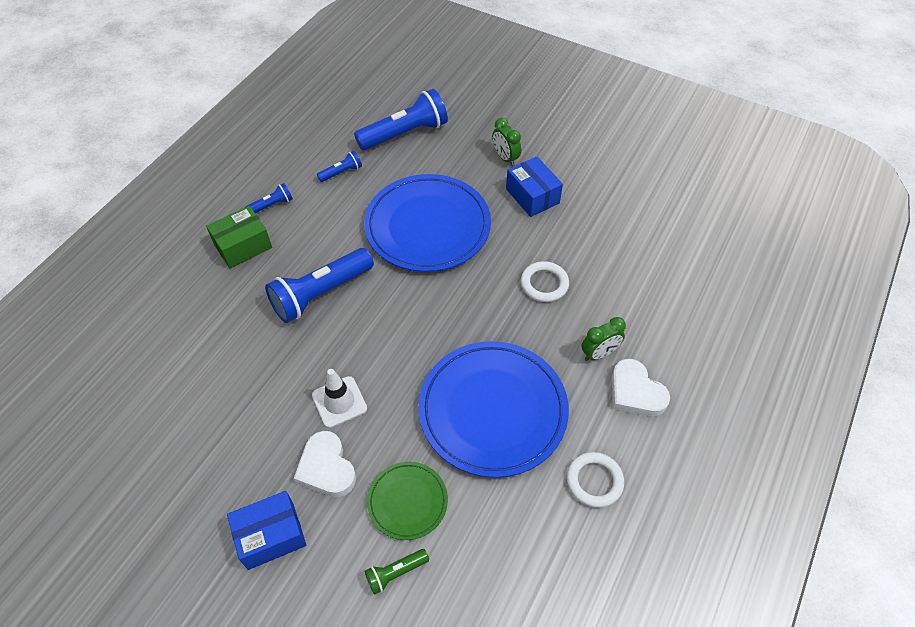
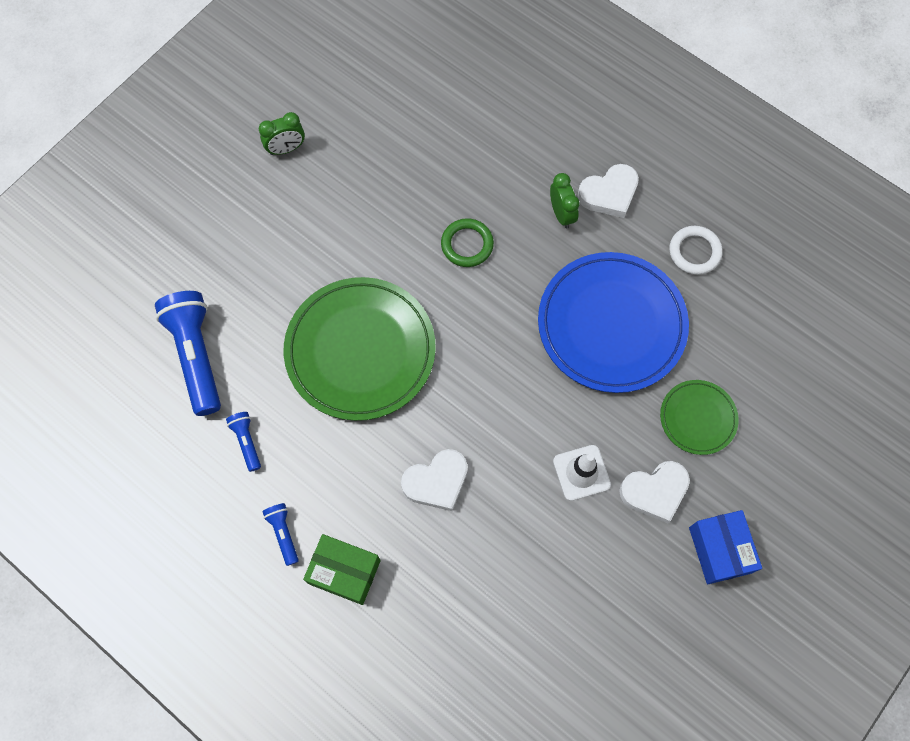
camera: 80 degrees left, 15 degrees up
(243, 246) = (344, 572): green box -> green box turned 45 degrees counterclockwise
(321, 294) = (436, 482): blue flashlight -> white heart
(395, 573) = (764, 437): green flashlight -> none
(427, 226) = (360, 351): blue plate -> green plate
(505, 158) = (271, 246): green clock -> green clock (286, 149)
(532, 196) = (339, 229): blue box -> none
(544, 284) = (467, 244): white ring -> green ring

